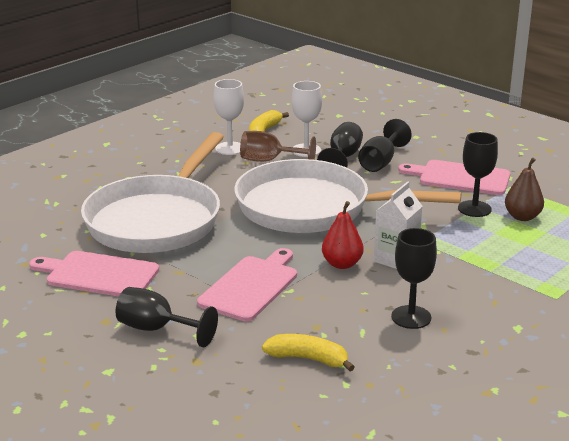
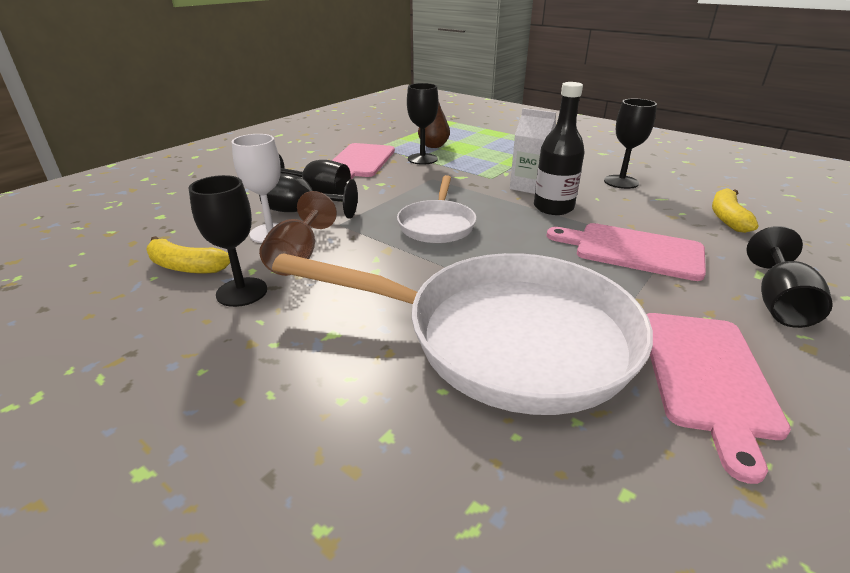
camera: 95 degrees left, 5 degrees up
(230, 148) = (242, 292): white goblet -> black goblet
(311, 208) = (437, 225): white pan -> white pan, size x0.49
(342, 264) = (553, 208): red pear -> black bottle

